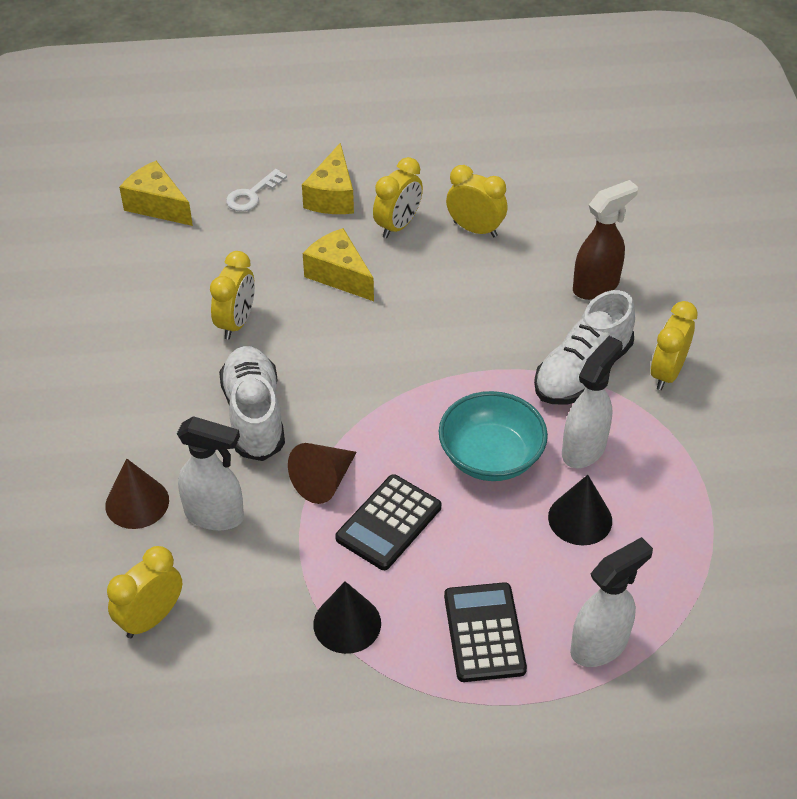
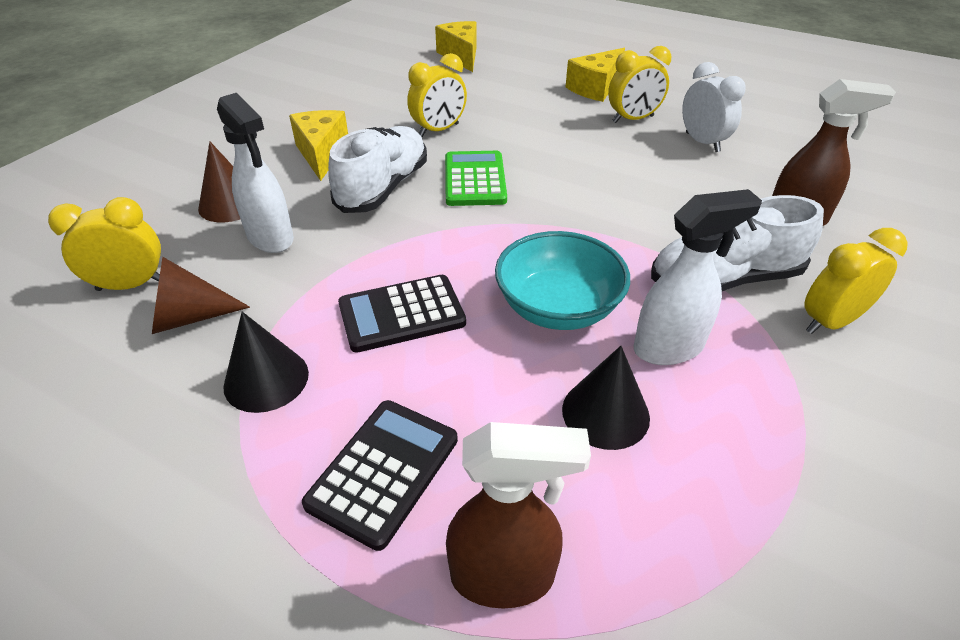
camera: 35 degrees right, 5 degrees down
(252, 195) = (534, 70): white key -> none
(323, 366) = (474, 179): none -> green calculator
(324, 481) = (383, 255): brown cone -> brown cone (189, 317)
(339, 275) = (551, 131): yellow cheese -> yellow cheese (322, 154)
(475, 229) = (702, 142): yellow clock -> white clock
(600, 645) = (504, 576): white spray bottle -> brown spray bottle

